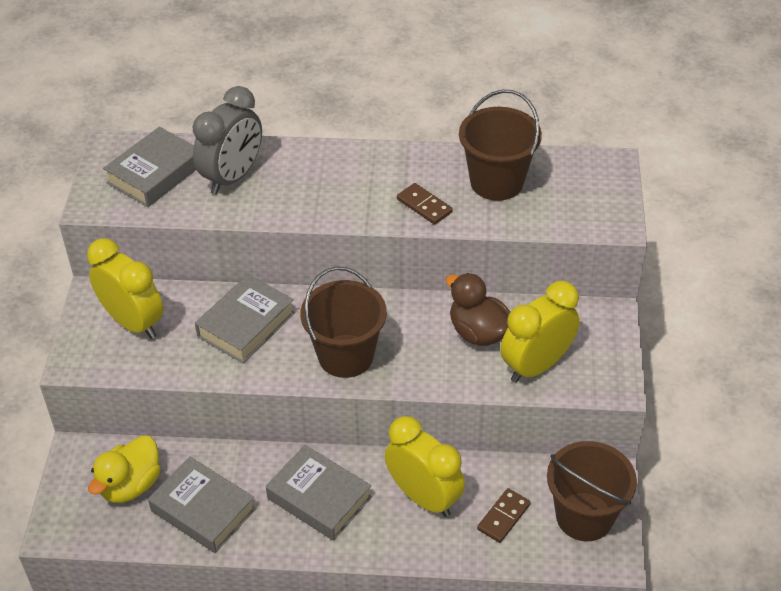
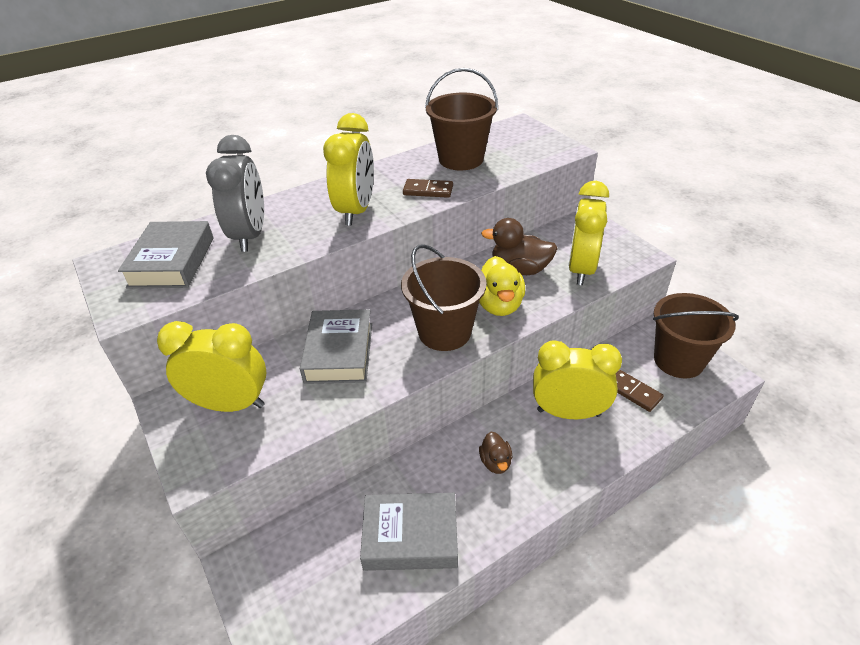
camera: 35 degrees left, 5 degrees down
(131, 485) = (322, 560): yellow duck -> yellow duck (498, 305)
(319, 498) = (495, 462): grey book -> brown duck
(339, 196) = (356, 211): none -> yellow clock
(503, 517) = (633, 392): brown domino -> brown domino turned 45 degrees counterclockwise

